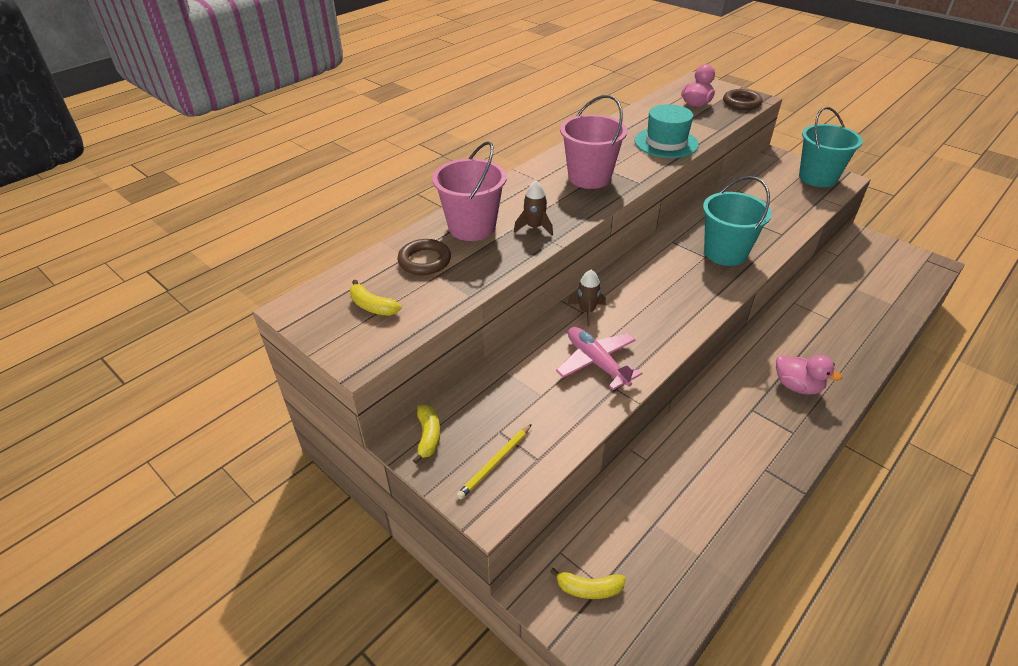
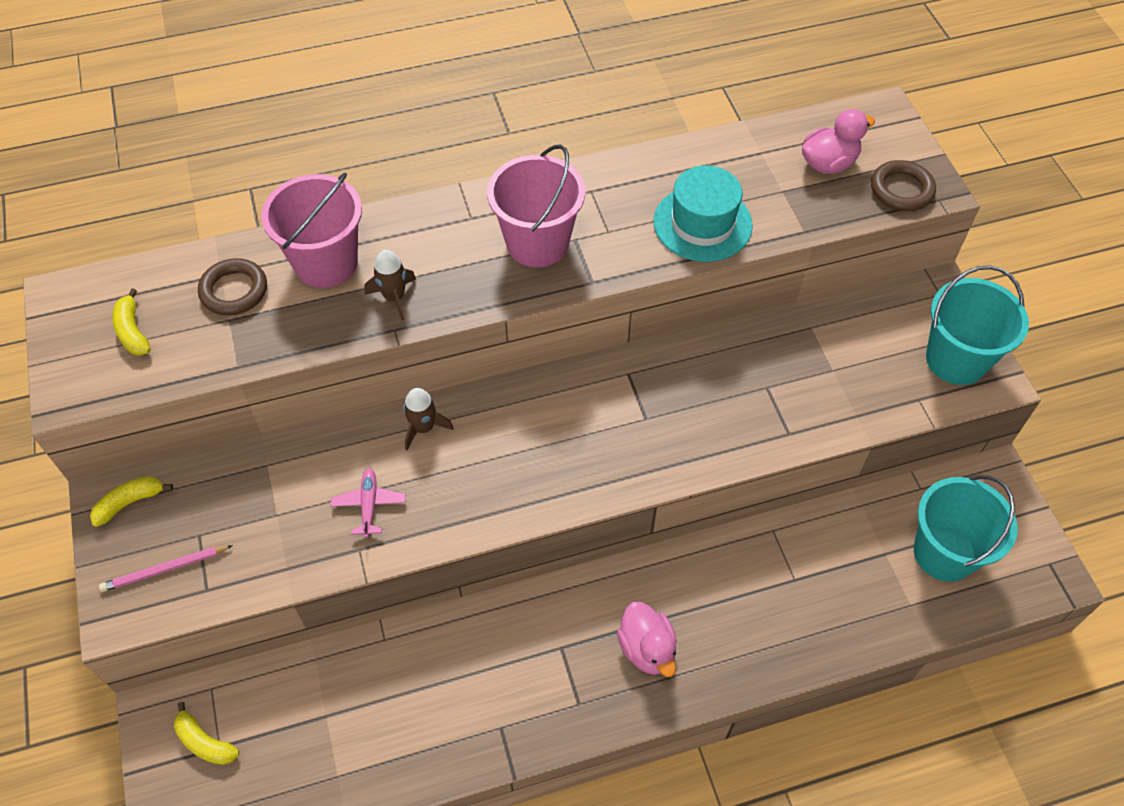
camera: 30 degrees right, 15 degrees up
(428, 436) = (130, 502): yellow banana -> yellow banana turned 150 degrees counterclockwise
(495, 463) = (165, 569): yellow pencil -> pink pencil
(596, 363) = (369, 505): pink plane -> pink plane, size x0.62
(725, 253) = (677, 426): turquoise bucket -> turquoise bucket (944, 553)

